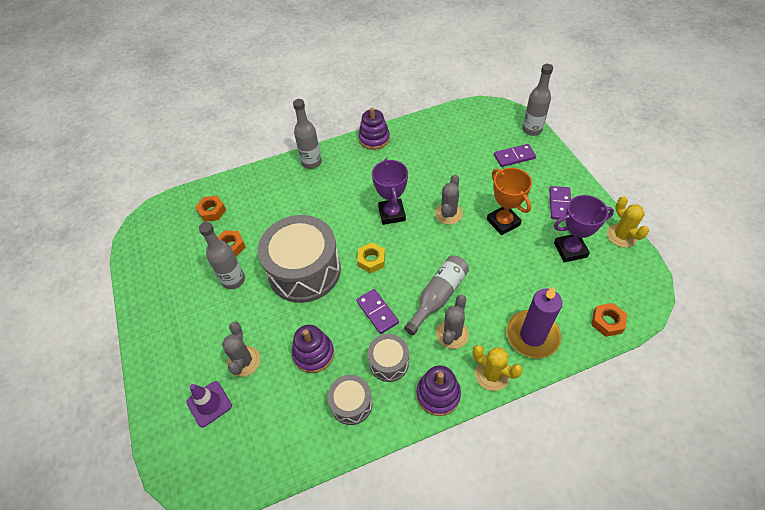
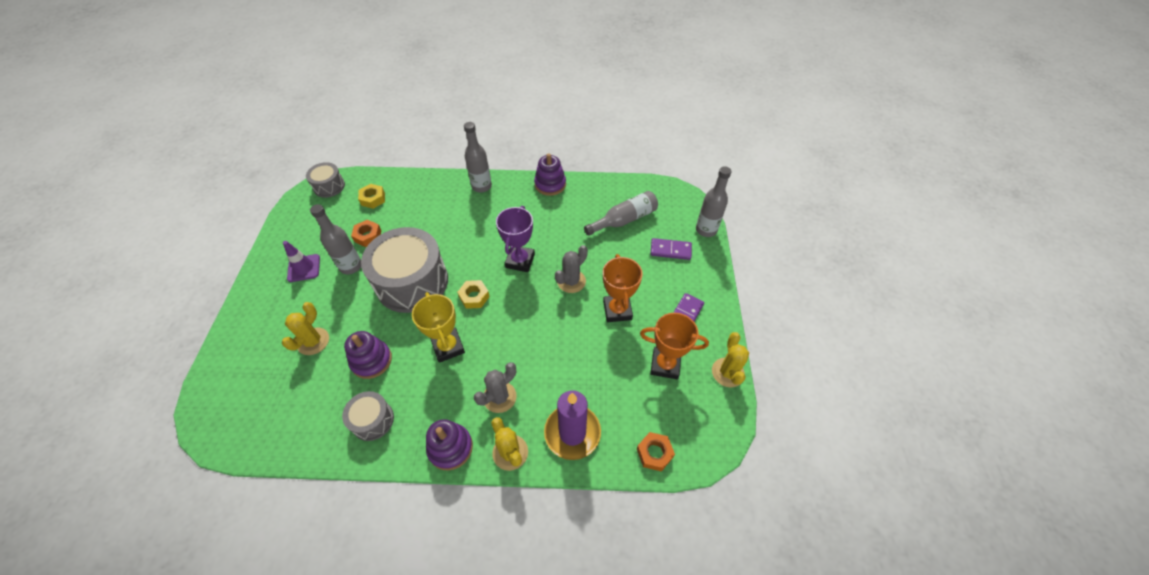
camera: 20 degrees right, 0 degrees up
(209, 404) = (264, 365): purple traffic cone -> purple traffic cone (304, 268)
(212, 211) = (373, 199): orange nut -> yellow nut
(244, 361) = (313, 341): grey cactus -> yellow cactus
(377, 312) = (448, 347): purple domino -> yellow trophy
(389, 362) = (428, 397): grey drum -> grey drum (329, 186)
(438, 296) = (510, 356): grey bottle -> grey bottle (624, 220)
(570, 250) = (665, 365): purple trophy -> orange trophy

